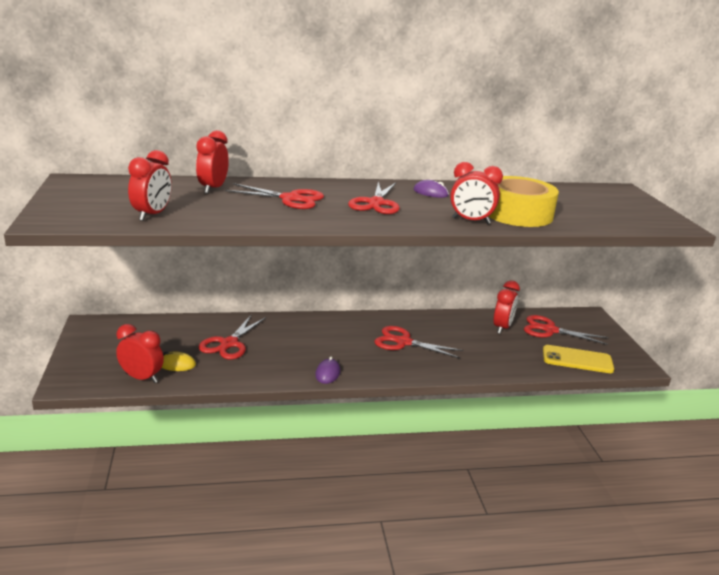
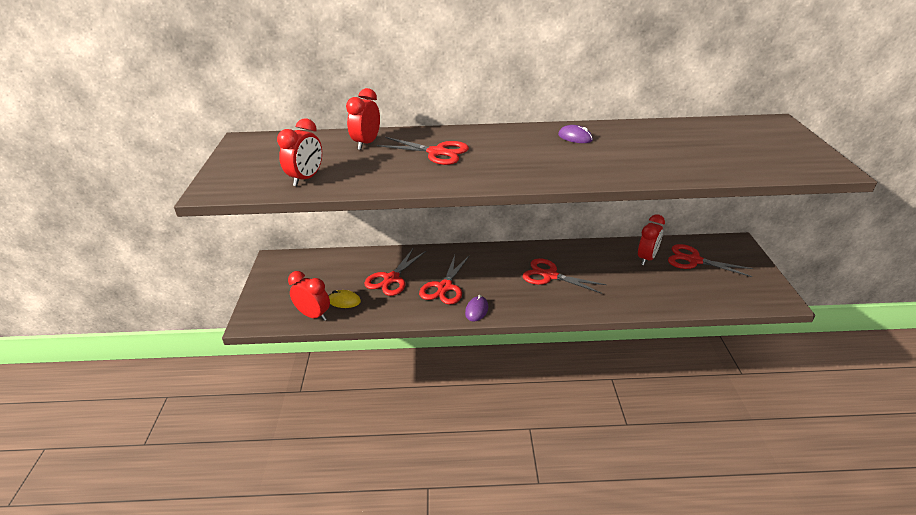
camera: 10 degrees right, 10 degrees up
(376, 203) = (518, 154): red scissors -> red scissors (444, 287)
(471, 221) = (611, 172): red clock -> none
(517, 214) = (661, 161): yellow tape -> none
(577, 360) = (719, 294): yellow phone -> none

